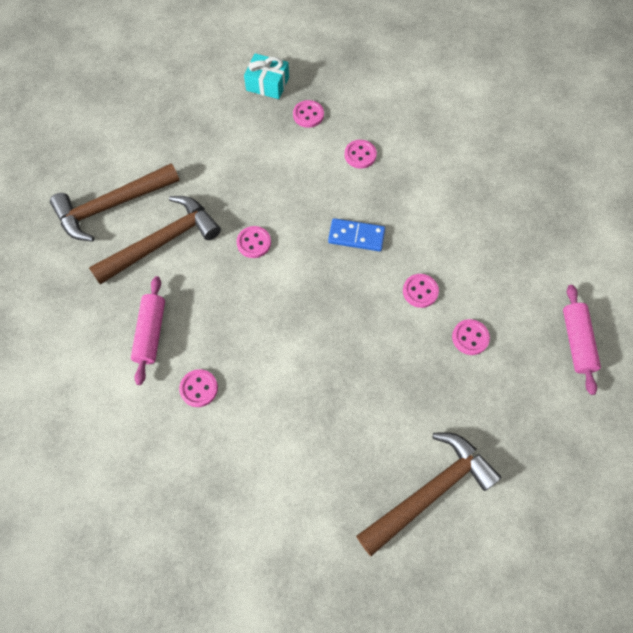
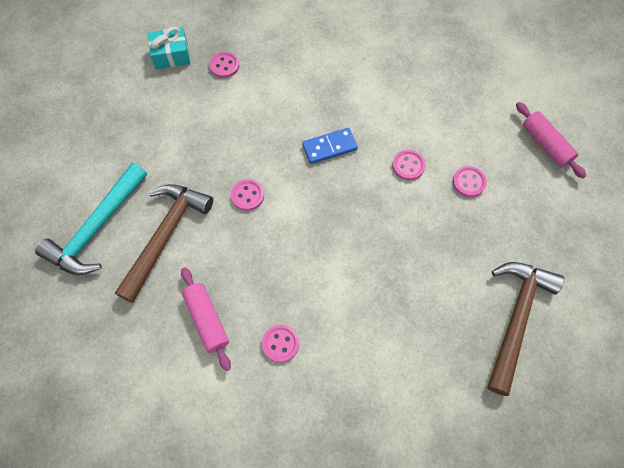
camera: 30 degrees left, 0 degrees up
(112, 206) = (97, 228): brown hammer -> turquoise hammer
(360, 155) = (289, 79): pink button -> none

